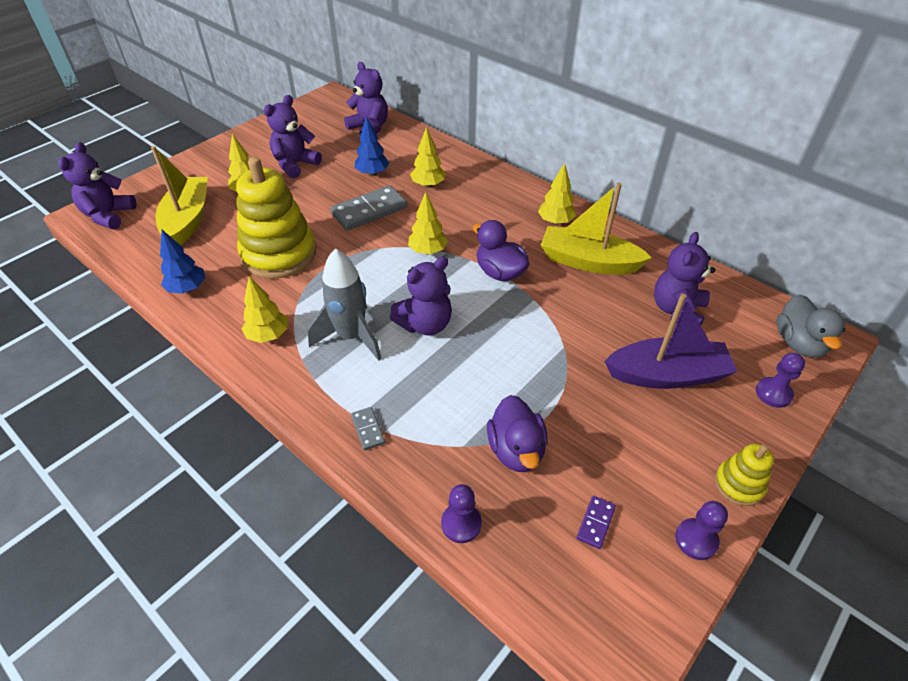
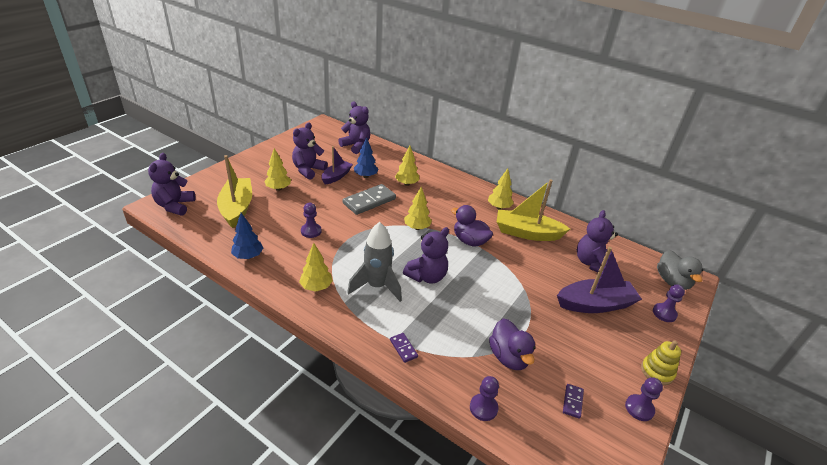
camera: 10 degrees left, 10 degrees down
(279, 254) = (311, 231): yellow stacking toy -> purple pawn
(332, 174) = (336, 176): none -> purple boat
(367, 429) = (403, 348): grey domino -> purple domino

